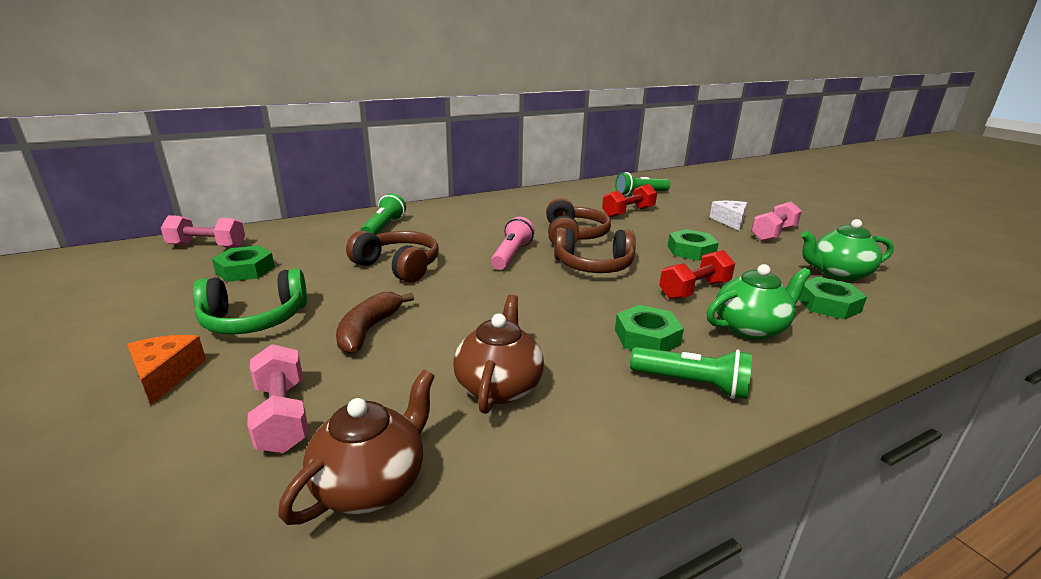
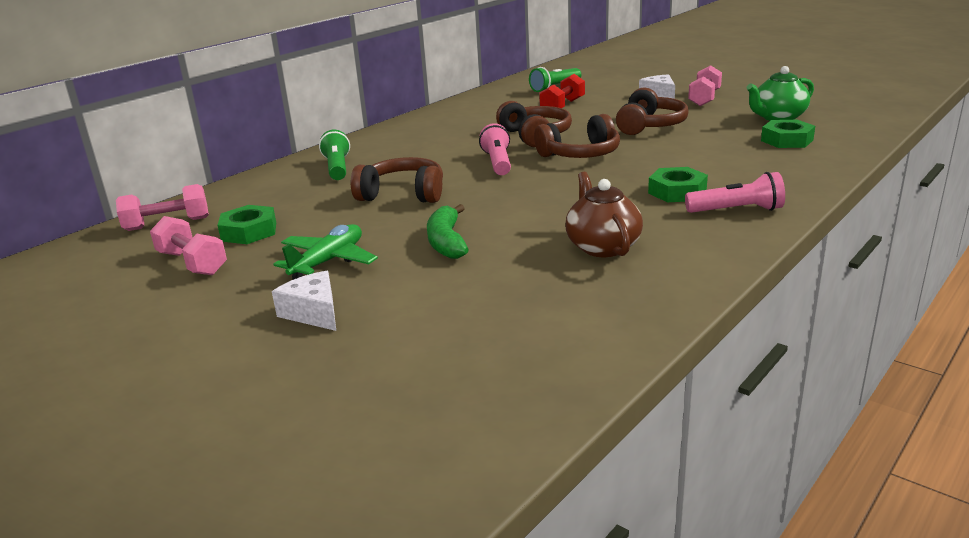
camera: 20 degrees left, 0 degrees up
(166, 375) = (313, 312): orange cheese -> white cheese
(255, 319) = (328, 261): green headphones -> green plane
(282, 416) = (459, 305): pink dumbbell -> pink dumbbell (192, 263)
(368, 330) = (446, 242): brown banana -> green banana
(371, 484) = (581, 316): brown teapot -> none
(691, 250) = (650, 126): green nut -> brown headphones
(692, 384) = (737, 210): green flashlight -> pink flashlight
(694, 290) = (681, 153): red dumbbell -> none
(750, 328) = (745, 168): green teapot -> none

